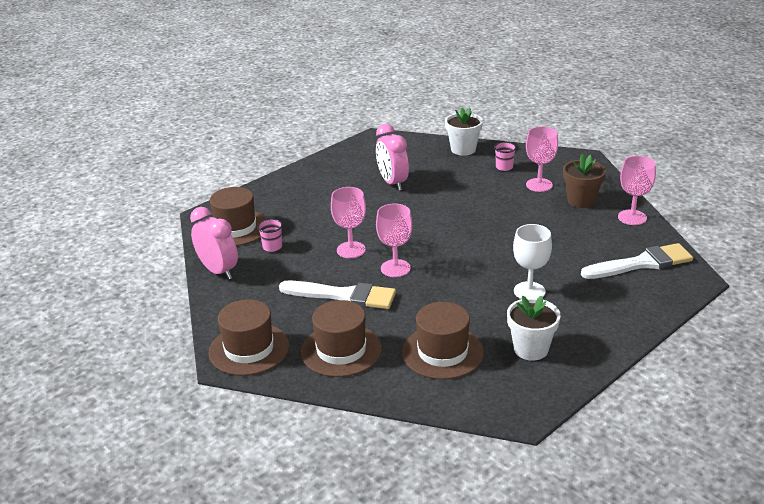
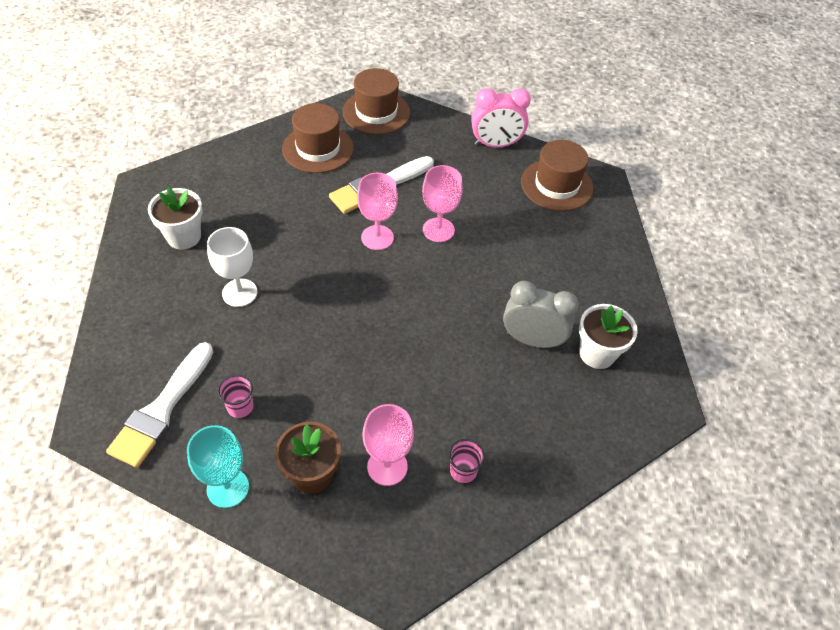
camera: 125 degrees right, 20 degrees up
(272, 247) = (499, 189): pink cup -> pink cup (240, 407)
(392, 183) = (532, 340): pink clock -> grey clock
(442, 352) = (247, 191): brown hat -> none
(463, 149) = (550, 468): white flower pot -> white flower pot (597, 353)
(632, 217) = (228, 488): pink goblet -> turquoise goblet

